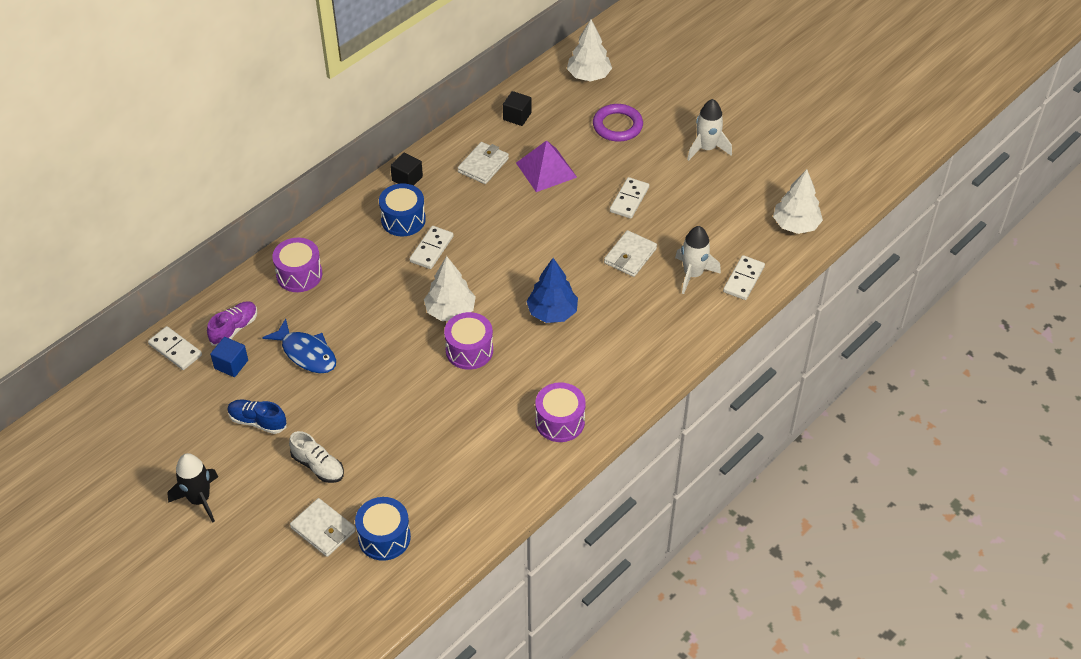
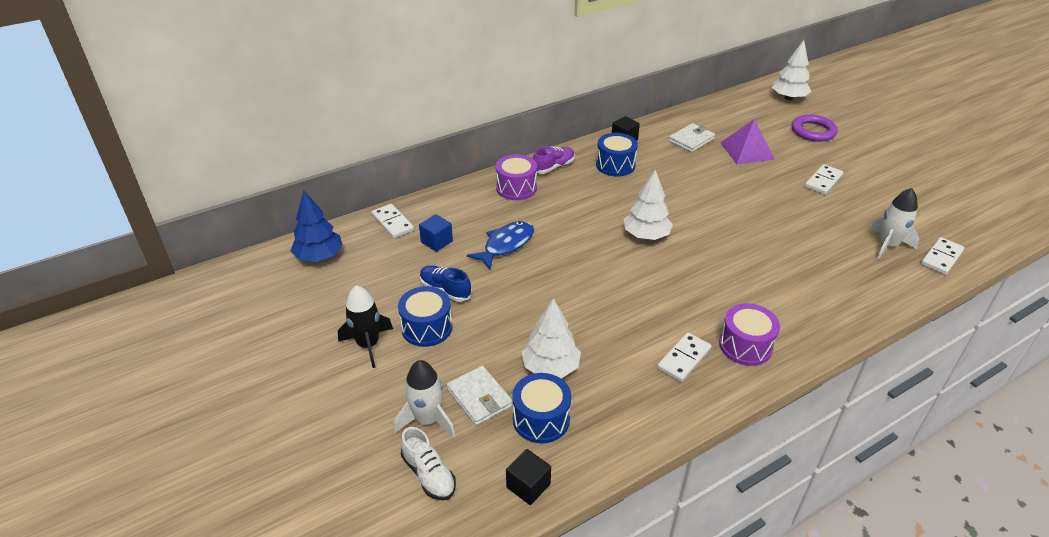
camera: 15 degrees right, 10 degrees down
(234, 329) = (448, 216): purple shoe -> purple shoe (553, 167)
(252, 468) = (427, 328): none -> blue drum
(306, 353) = (506, 245): blue fish -> blue fish turned 105 degrees counterclockwise
(318, 466) = (491, 338): white shoe -> white shoe (429, 474)
(431, 249) = (636, 188): white domino -> white domino (684, 359)
(469, 350) = (659, 269): purple drum -> none
(517, 116) = (724, 114): black cube -> black cube (528, 486)
(552, 312) = (744, 253): blue tree -> blue tree (319, 256)
(630, 256) = (824, 222): white wallet -> none
(707, 148) = (896, 157): white rocket -> white rocket (427, 420)
(795, 225) = (991, 224): white tree -> white tree (550, 367)

